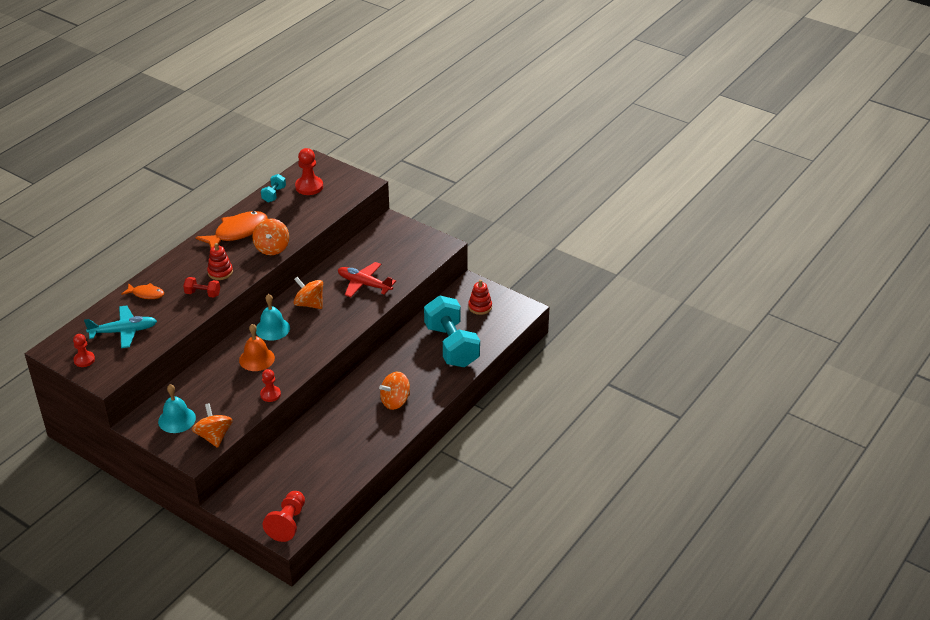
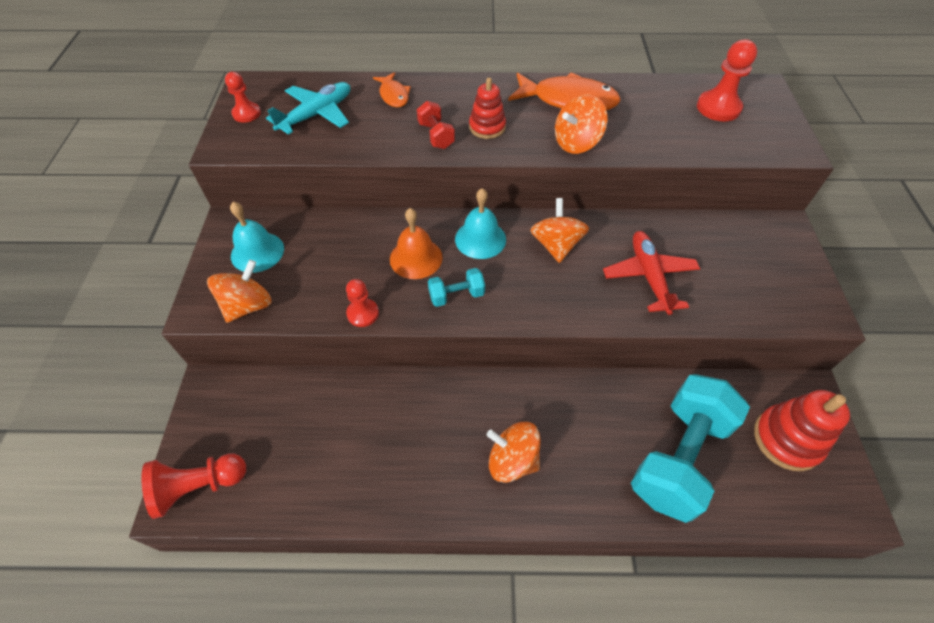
camera: 55 degrees right, 15 degrees up
(124, 331) = (317, 115): turquoise plane -> turquoise plane turned 90 degrees counterclockwise
(274, 194) = (665, 89): turquoise dumbbell -> turquoise dumbbell (456, 295)
(480, 307) = (787, 439): red stacking toy -> red stacking toy, size x1.55

